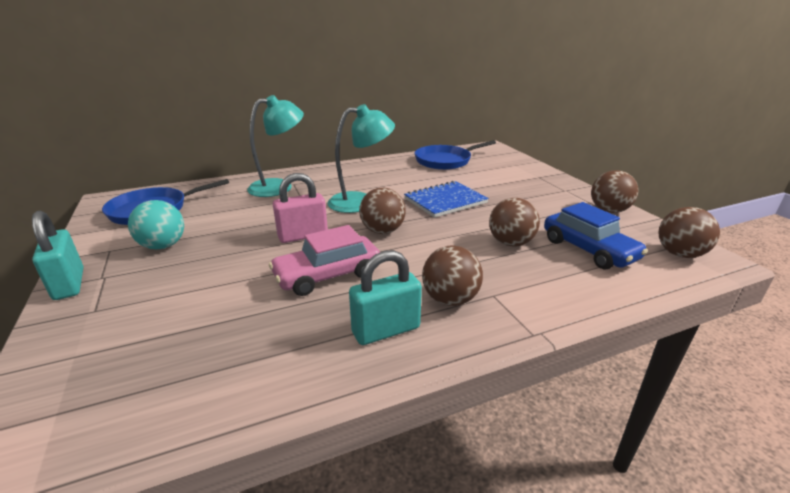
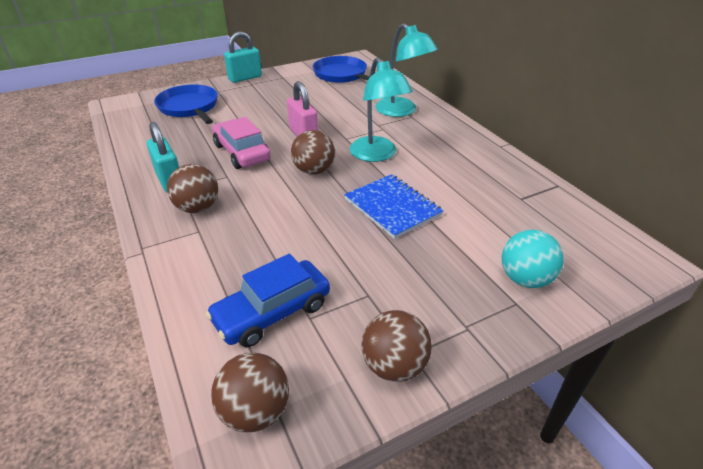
camera: 85 degrees right, 10 degrees up
(163, 246) = (288, 90): turquoise ball -> turquoise ball (525, 279)
(445, 161) = (537, 208): blue pan -> blue pan (189, 107)
(510, 243) = (290, 249): brown ball -> none

